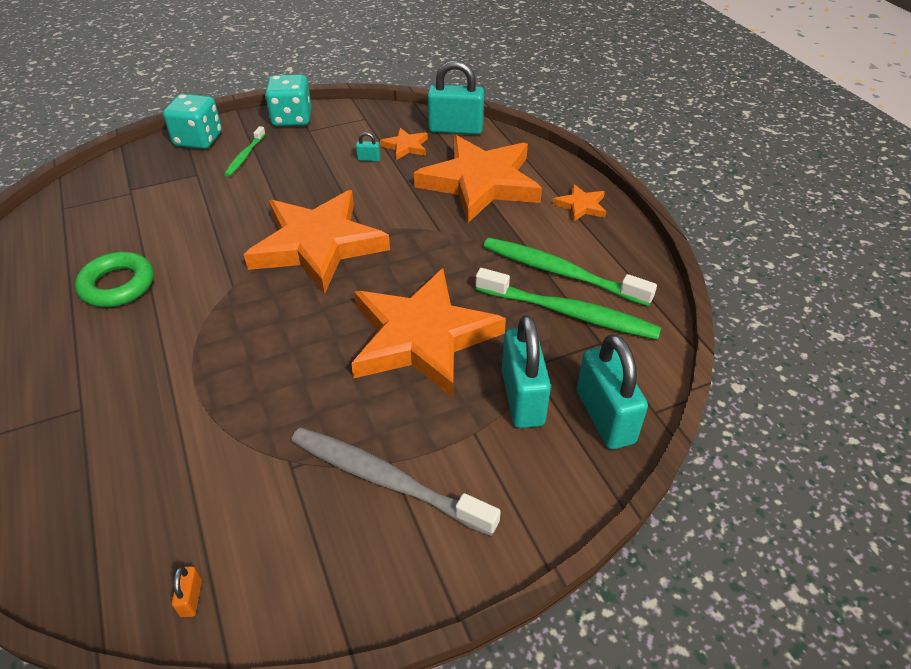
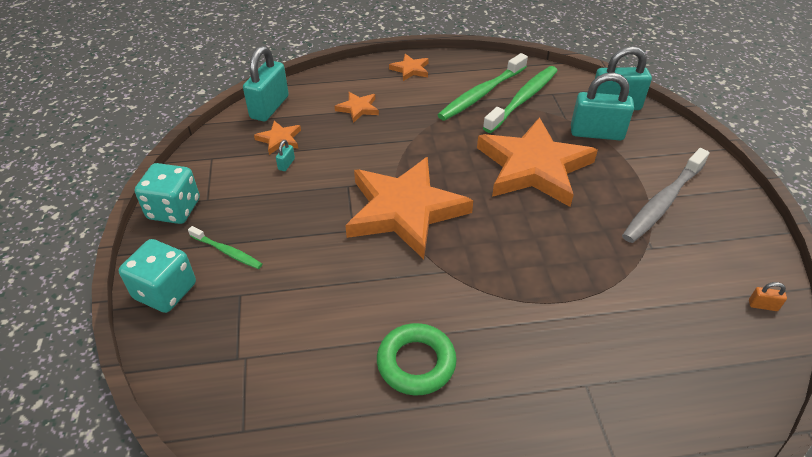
camera: 75 degrees left, 0 degrees up
(480, 183) = (358, 108): orange star -> orange star, size x0.41

